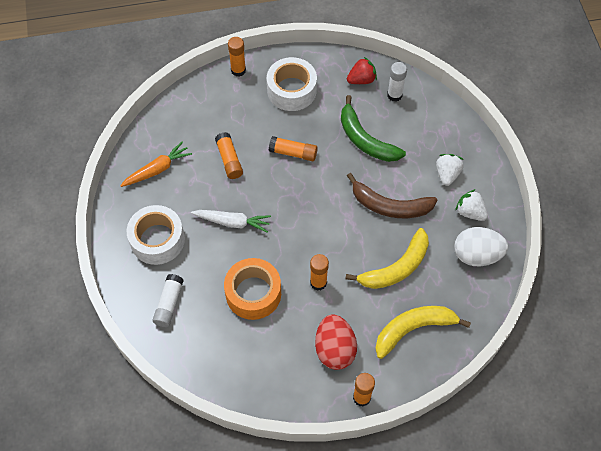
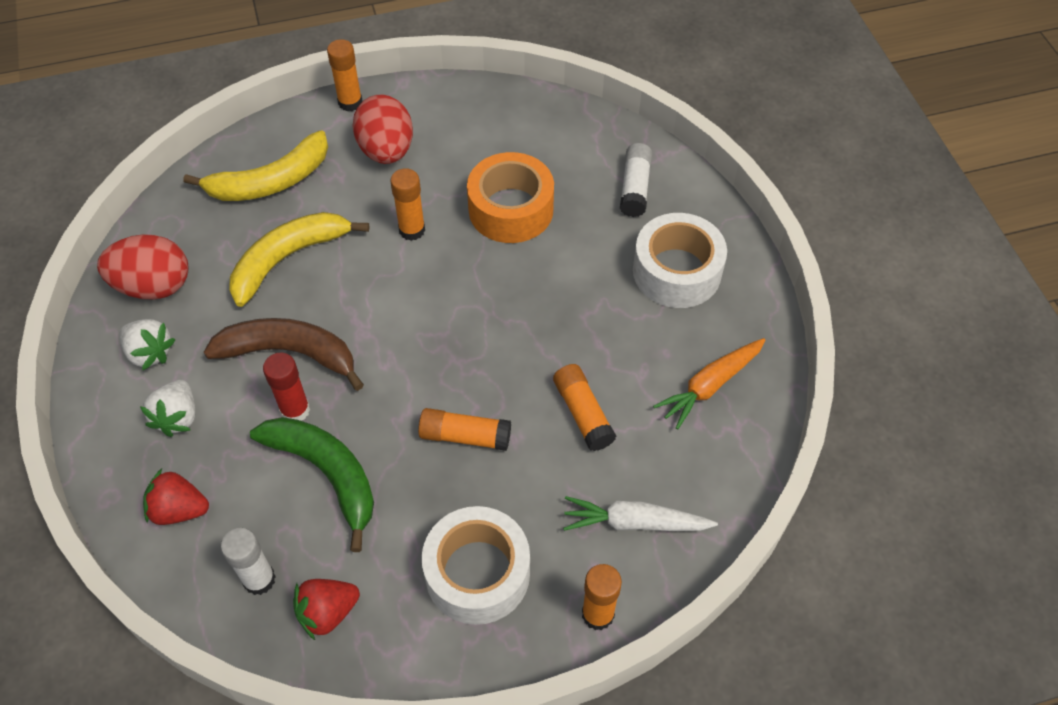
camera: 175 degrees right, 5 degrees down
(232, 222) = (559, 307): white carrot -> white carrot (634, 522)
(384, 173) = (295, 410): none -> red glue stick
(438, 128) = (179, 510): none -> red strawberry
(476, 255) = (154, 286): white egg -> red egg

